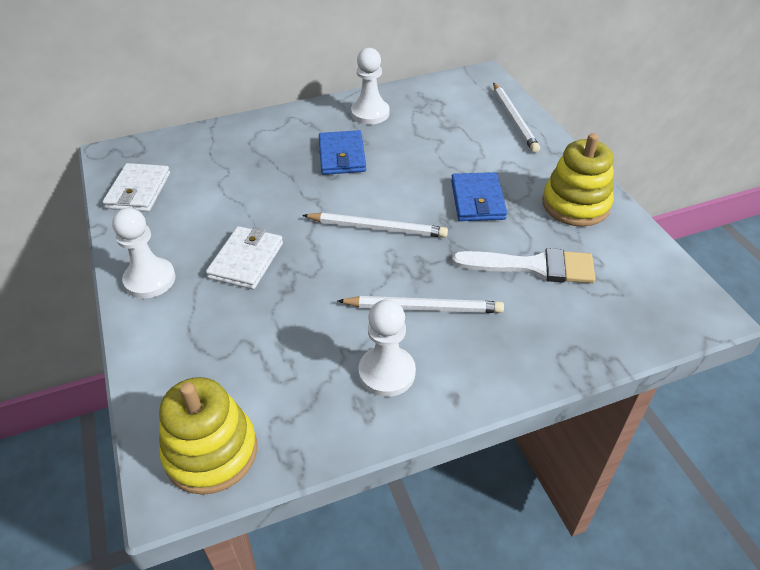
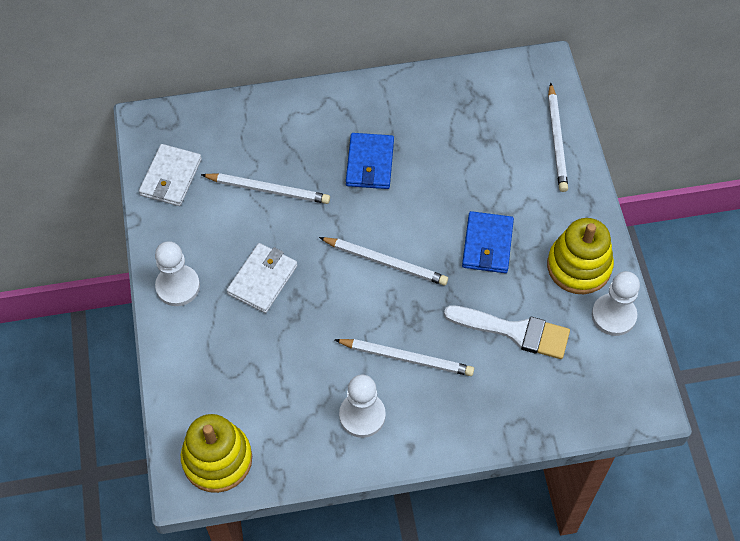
camera: 10 degrees right, 15 degrees up
(242, 188) = (268, 190): none -> white pencil
(370, 113) = (410, 106): white pawn -> white pawn (613, 315)

